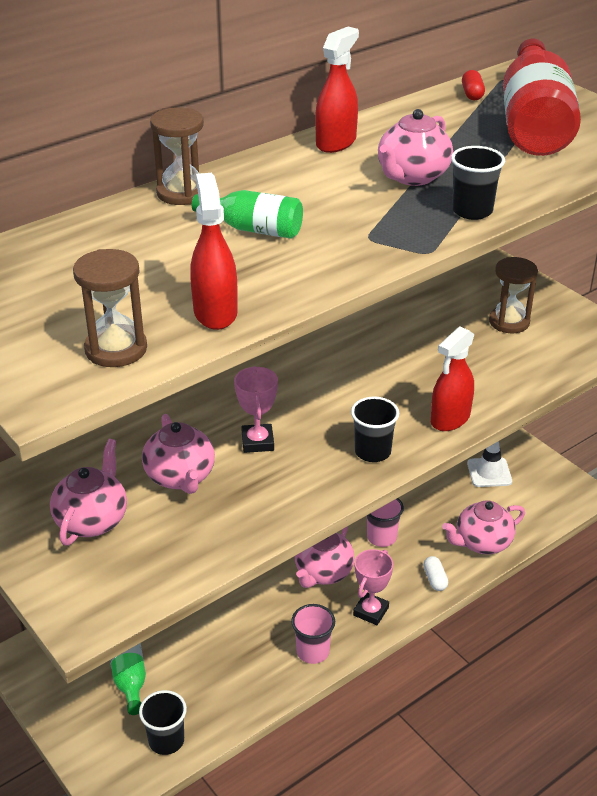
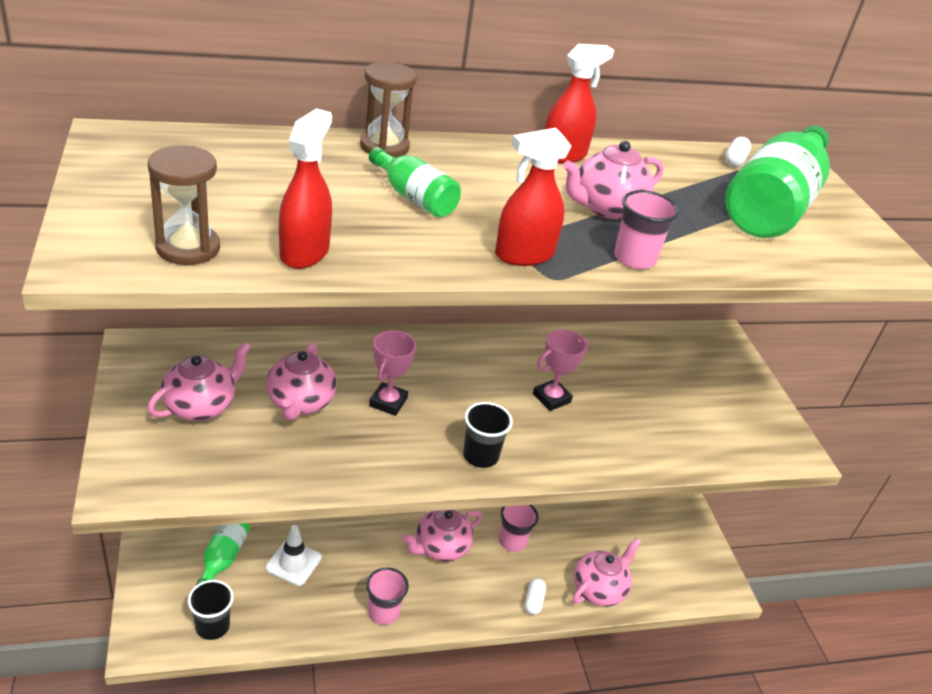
camera: 20 degrees right, 0 degrees up
(371, 611) = (457, 602): pink trophy -> pink trophy (551, 398)
(450, 419) = (575, 458): red spray bottle -> red spray bottle (524, 255)
(472, 94) = (734, 160): red capsule -> white capsule
(472, 211) = (634, 259): black cup -> pink cup
(482, 543) = (599, 589): pink teapot -> pink teapot turned 135 degrees clockwise
(489, 472) = (648, 529): white traffic cone -> white traffic cone (293, 563)
(509, 322) = (699, 395): brown hourglass -> none
(534, 123) = (773, 206): red bottle -> green bottle

